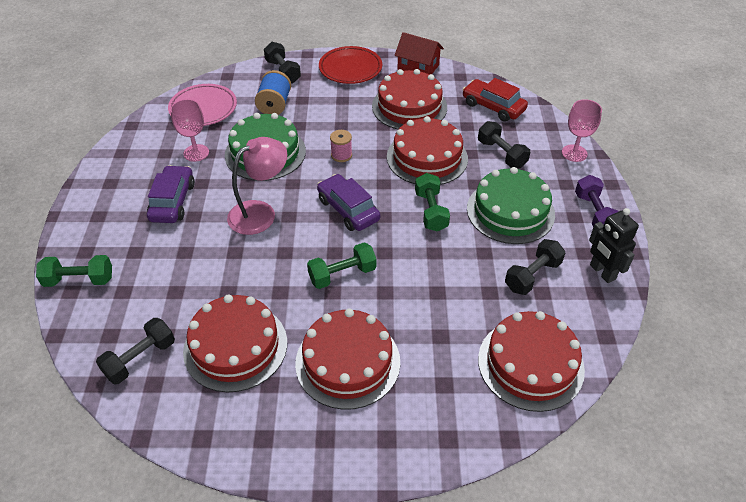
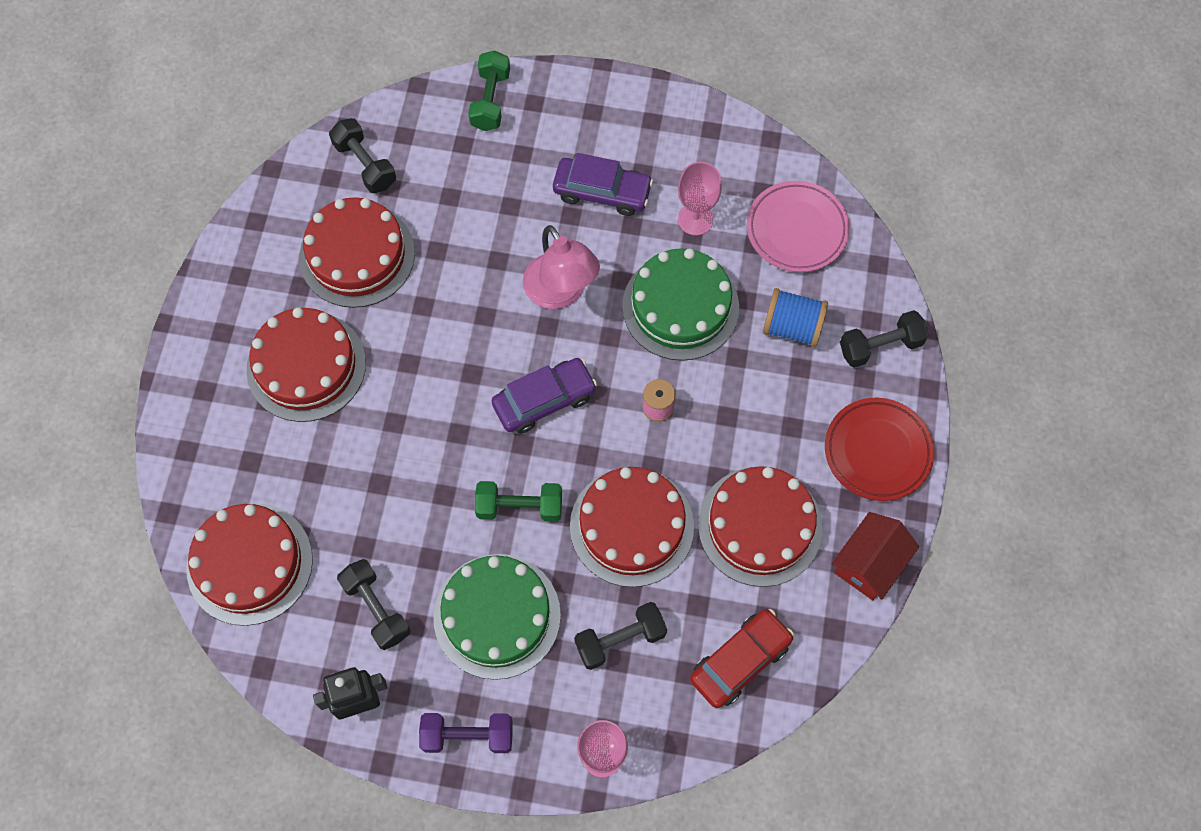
camera: 100 degrees right, 20 degrees up
(342, 274) = (433, 378): green dumbbell -> none

